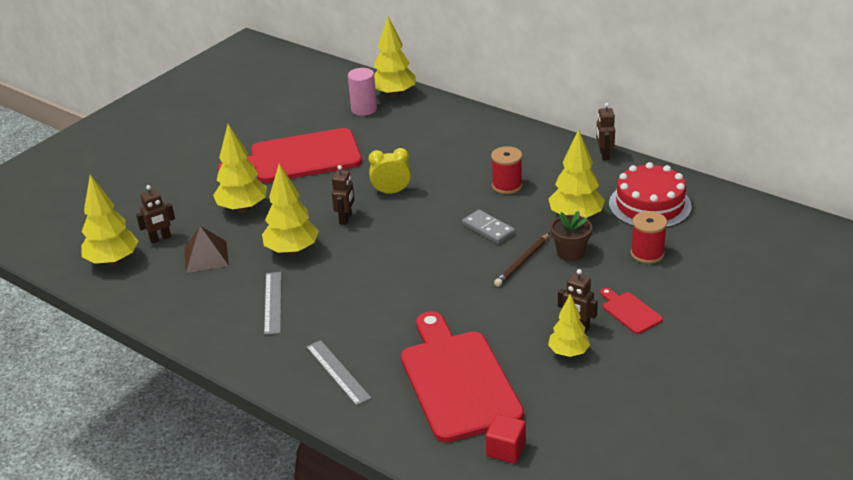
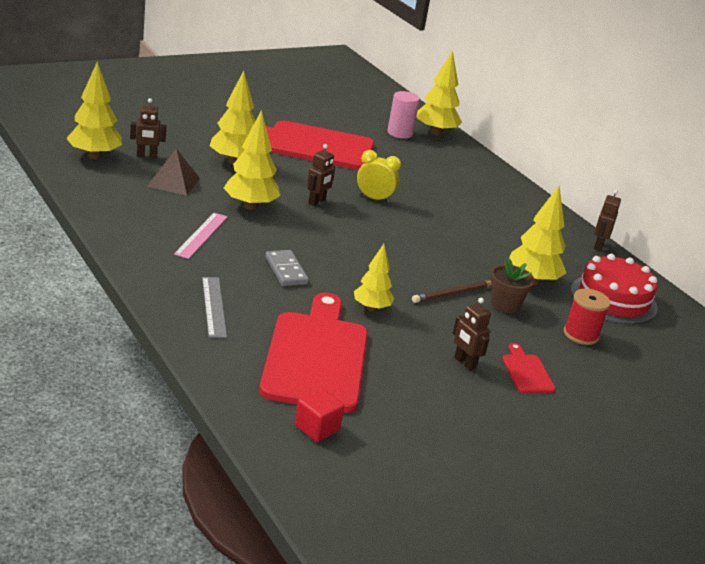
camera: 15 degrees right, 5 degrees down
(272, 302) = (201, 235): grey ruler -> pink ruler
(488, 229) = (441, 258): grey domino -> grey domino (286, 270)
(507, 185) = (485, 233): red spool -> none
(568, 353) = (440, 379): yellow tree -> yellow tree (371, 308)

